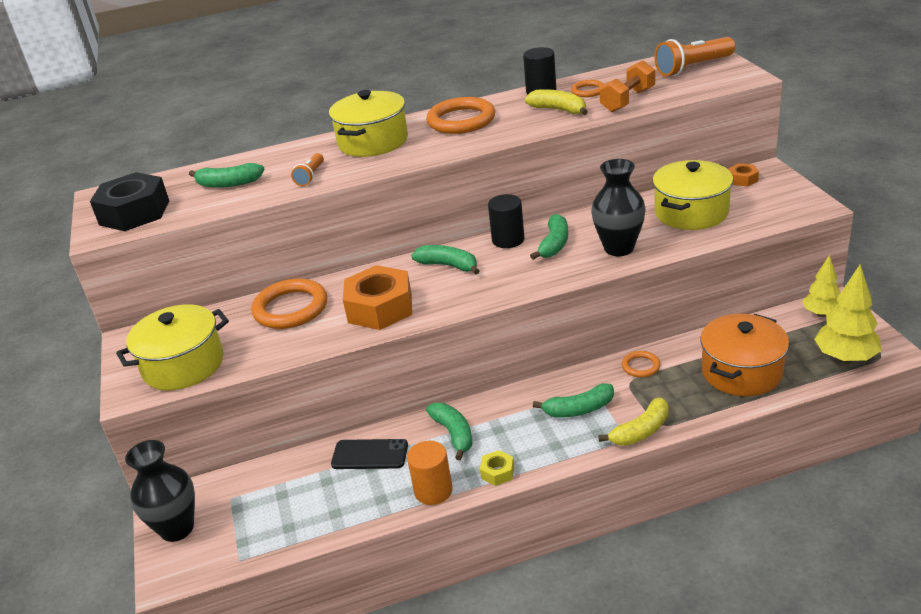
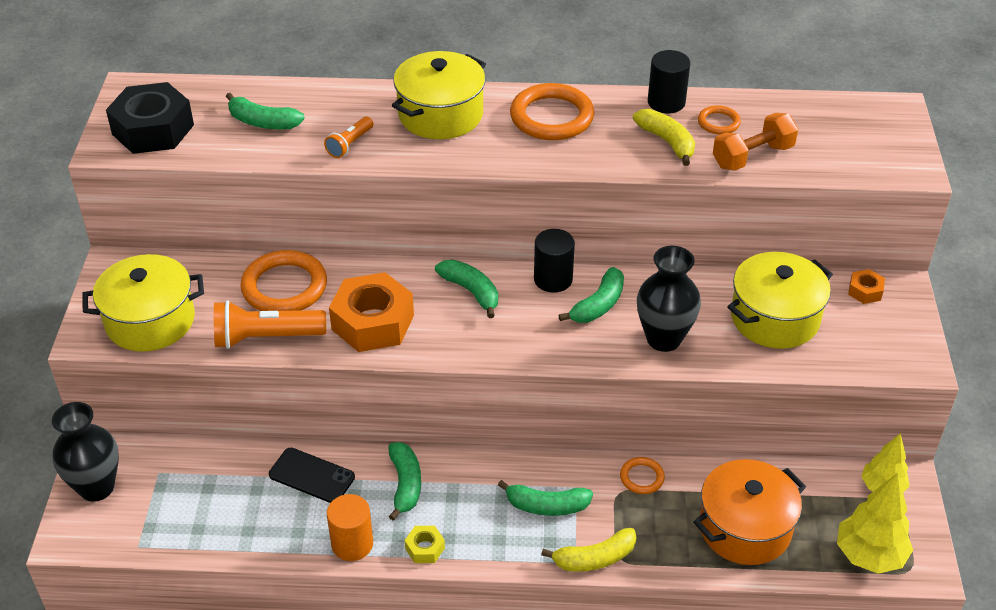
camera: 15 degrees right, 10 degrees up
(693, 68) = (862, 129): orange flashlight -> orange flashlight (265, 338)

